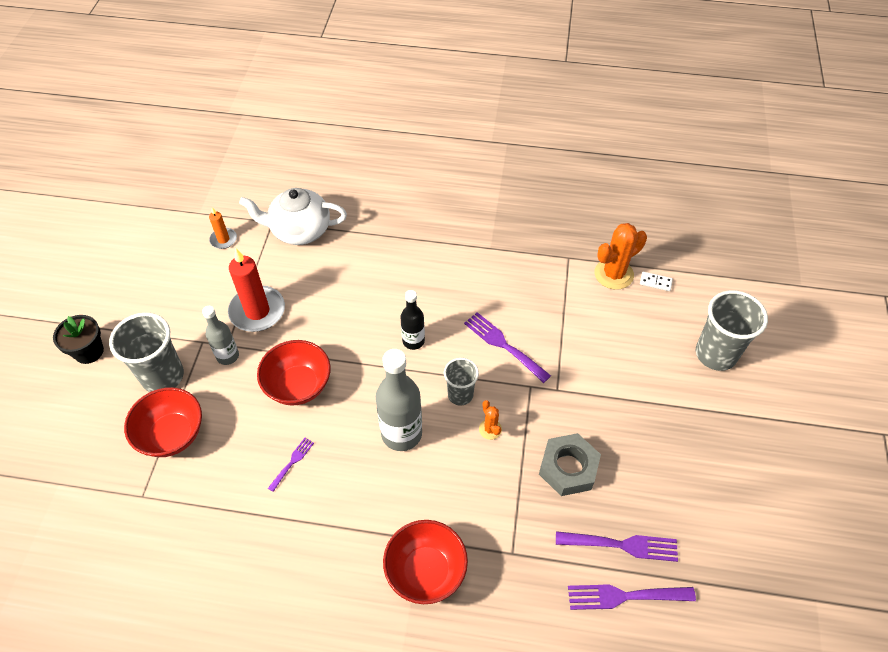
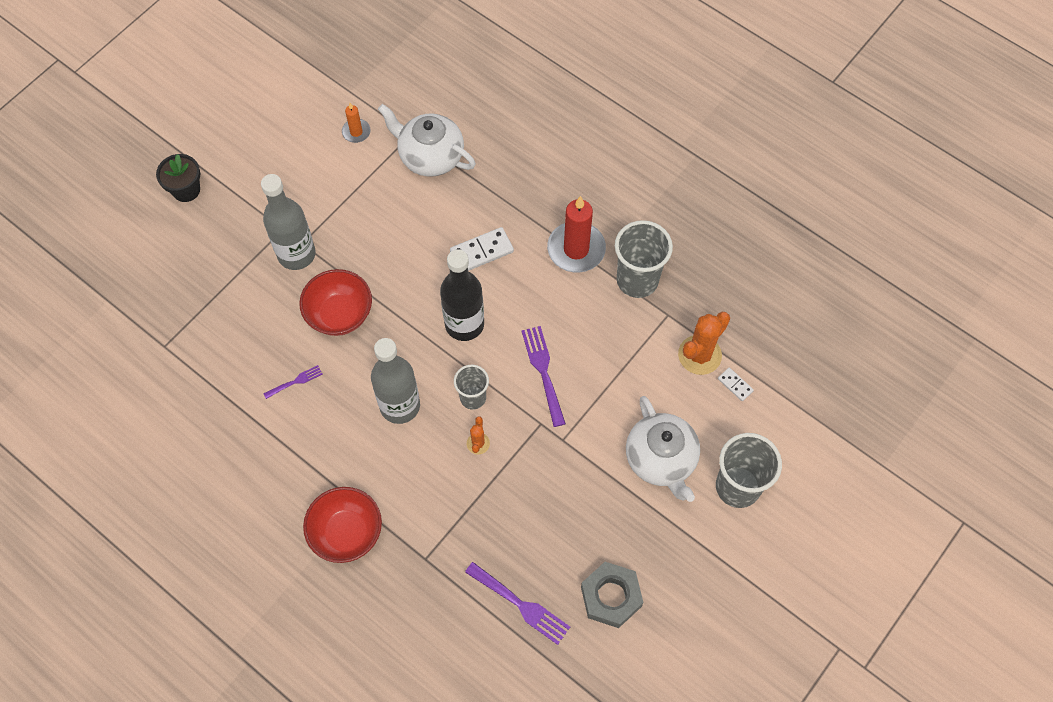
camera: 30 degrees right, 10 degrees up
(163, 376) = (233, 246): grey cup -> grey cup (637, 280)
(172, 435) = (214, 304): red bowl -> none
(228, 356) = (296, 254): grey bottle -> grey bottle, size x1.70
(257, 311) = (345, 223): red candle -> red candle (576, 249)
(390, 280) = (482, 252): none -> white domino
(413, 341) = (464, 324): black bottle -> black bottle, size x1.70
(568, 468) = (522, 515): grey nut -> grey nut (611, 597)
(613, 274) = (699, 355): orange cactus -> orange cactus turned 45 degrees counterclockwise
(624, 596) = (492, 646): purple fork -> none
(644, 364) = (661, 460): none -> white teapot

